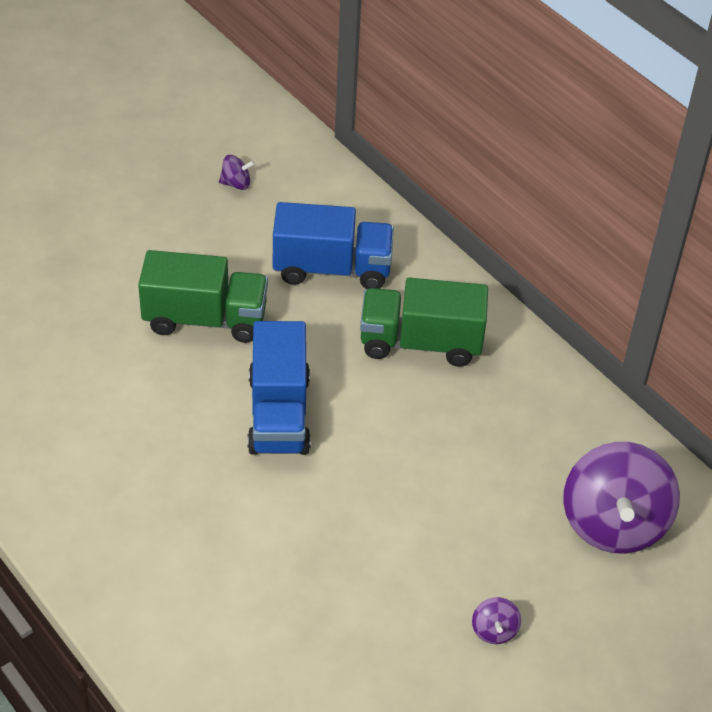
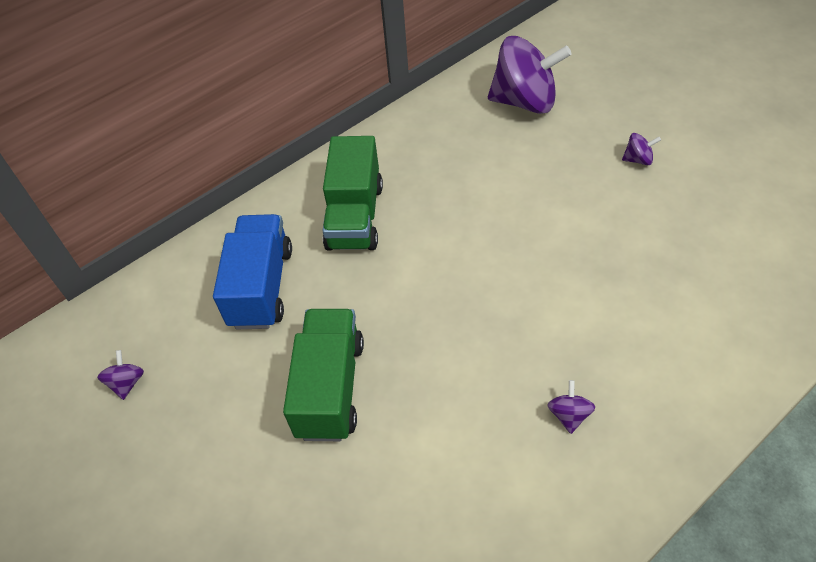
camera: 85 degrees left, 5 degrees up
(140, 495) = (569, 415): none -> purple spinning top
(279, 414) = (449, 312): blue truck -> none

